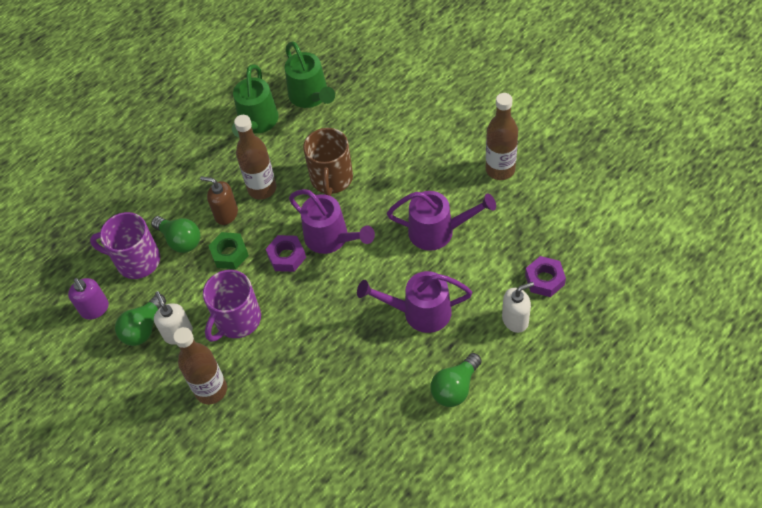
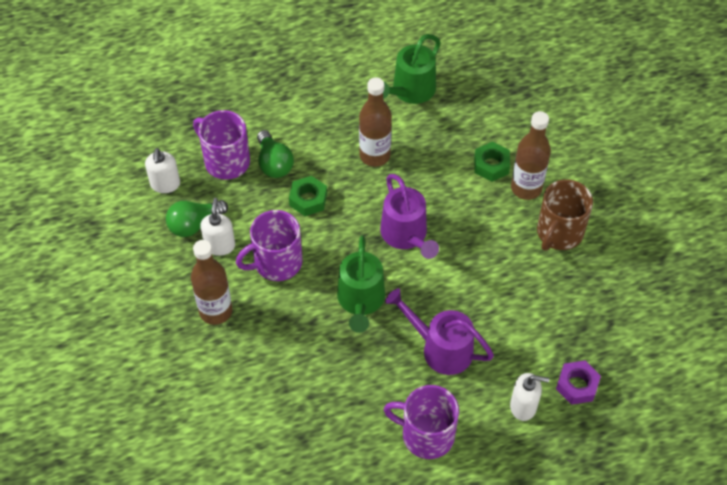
camera: 25 degrees right, 0 degrees up
(95, 309) = (165, 184): purple soap dispenser -> white soap dispenser
(226, 214) = (328, 161): brown soap dispenser -> none
(287, 256) = (356, 230): purple nut -> none
(311, 97) = (475, 93): green watering can -> green watering can (361, 302)
(331, 179) = (443, 180): brown mug -> brown mug (559, 233)
(362, 146) = (491, 165): none -> green nut
(438, 231) = (508, 284): purple watering can -> none
(455, 388) = (426, 435): green light bulb -> purple mug
(500, 169) = (607, 258): brown bottle -> brown bottle (526, 188)

